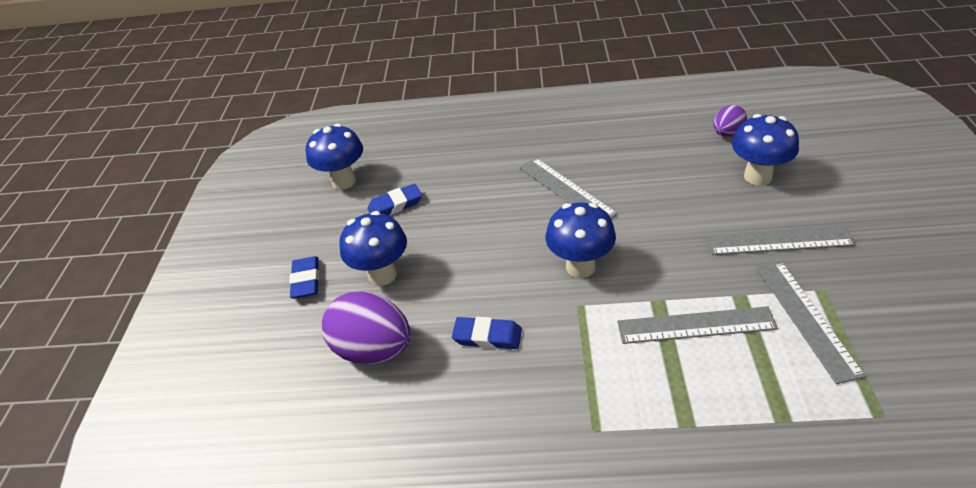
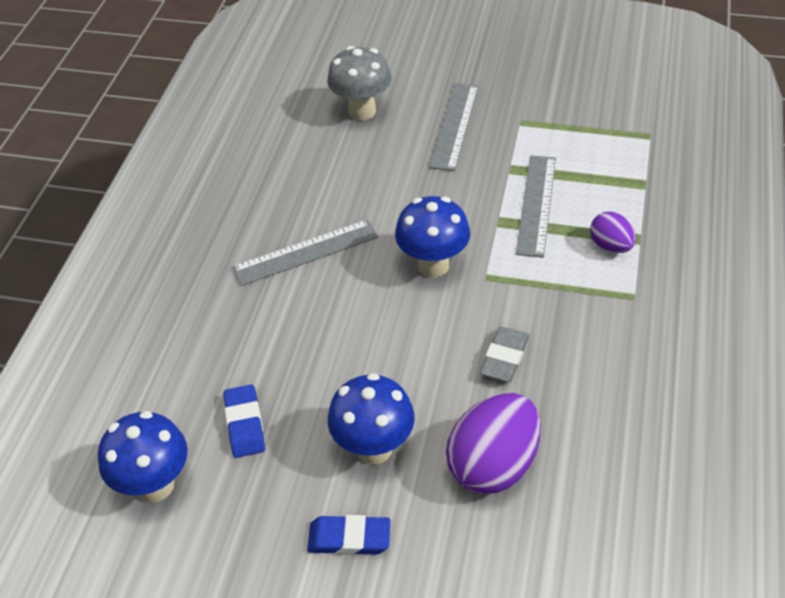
camera: 80 degrees left, 5 degrees up
(487, 336) = (504, 357): blue eraser -> grey eraser
(727, 133) = (283, 110): purple egg -> purple egg (611, 246)
(757, 177) = (362, 111): blue mushroom -> grey mushroom
(806, 318) = (548, 139): grey ruler -> none

